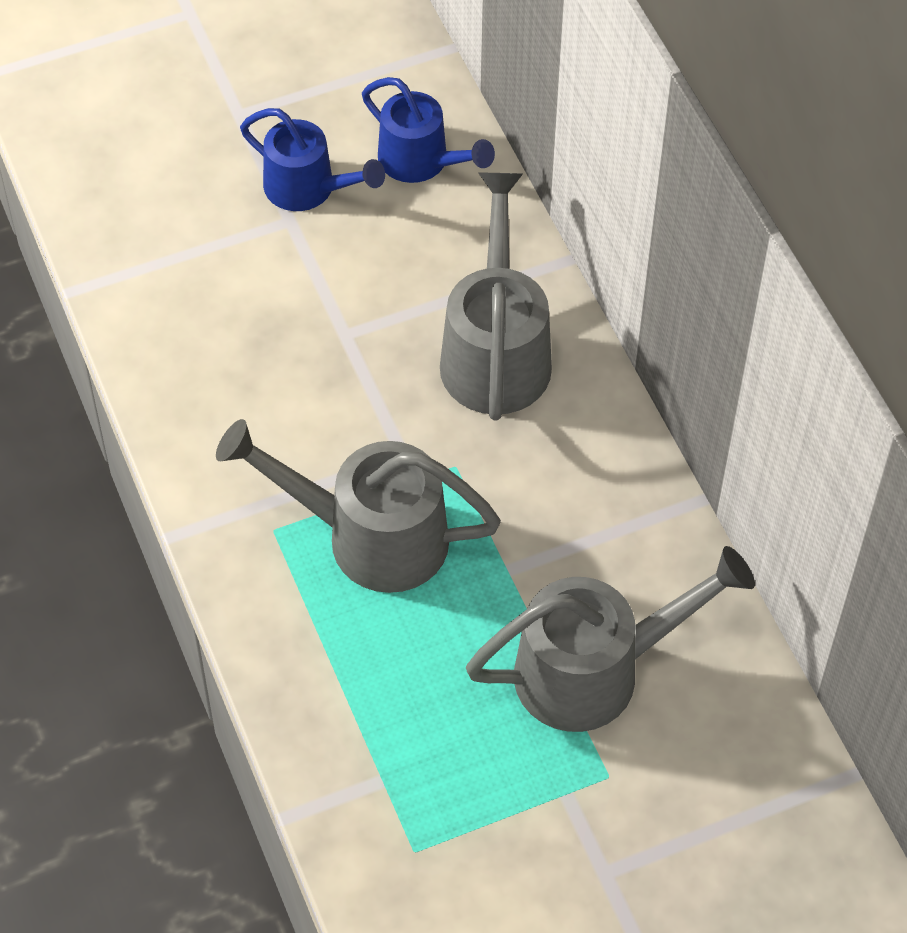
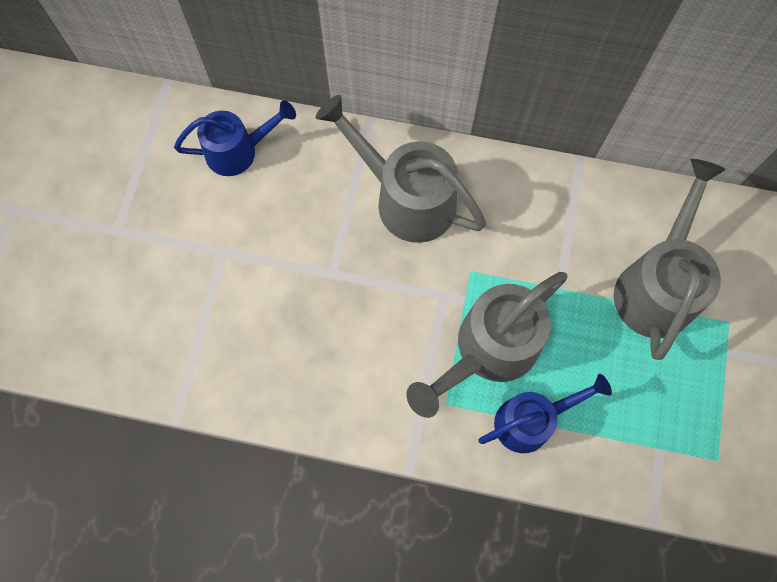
camera: 55 degrees left, 15 degrees up
(308, 189) = (208, 226): blue watering can -> blue watering can (531, 420)

